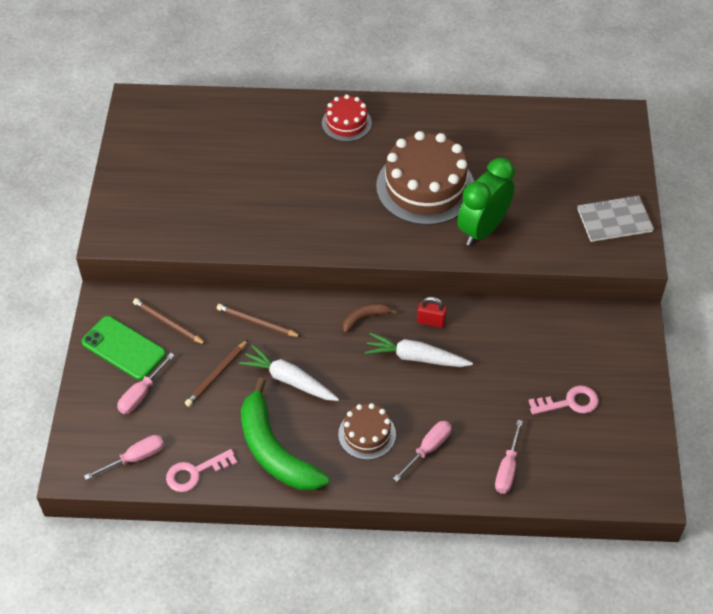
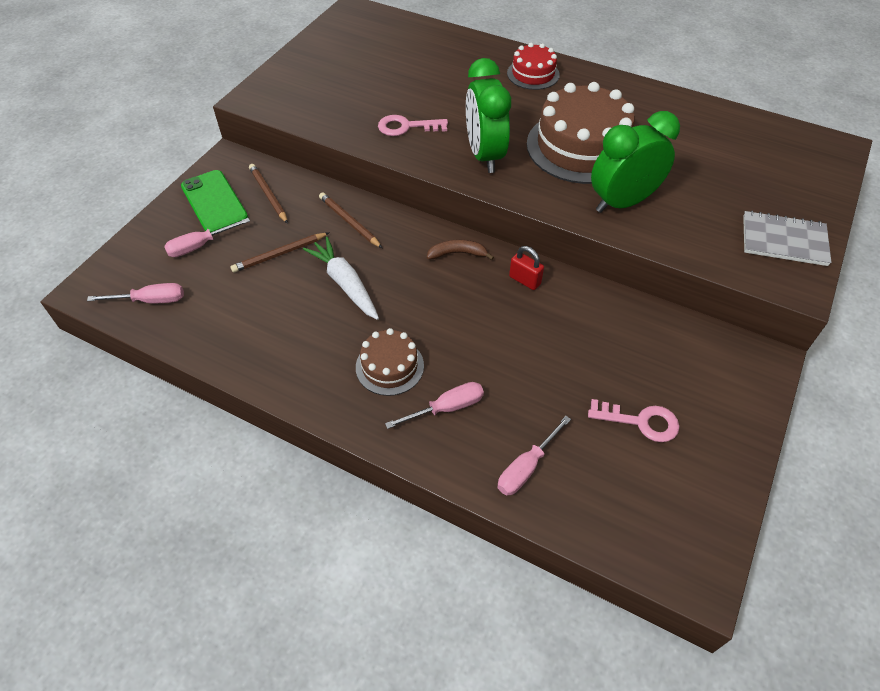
camera: 25 degrees right, 0 degrees up
(195, 472) = (194, 336): pink key -> pink key (406, 127)
(275, 450) = (285, 345): green banana -> none
(351, 224) = (484, 155): none -> green clock
(416, 357) = (488, 309): white carrot -> none

